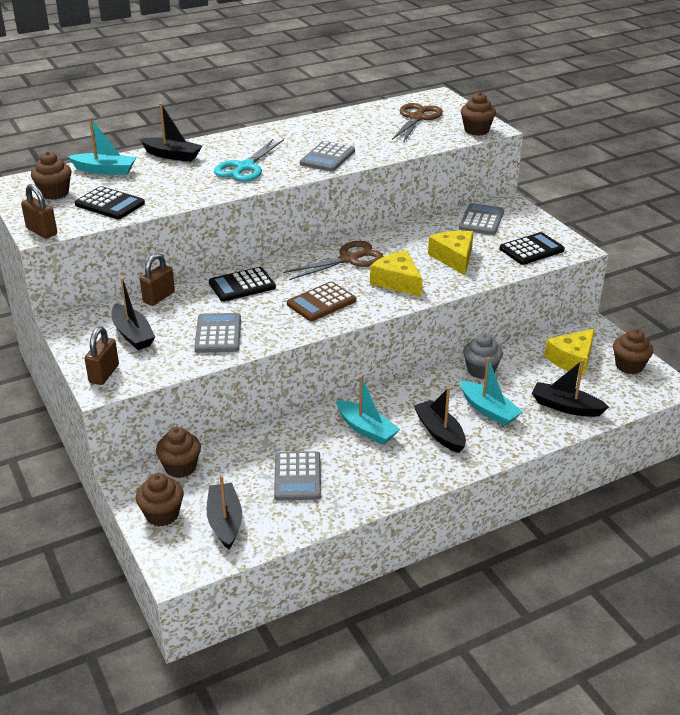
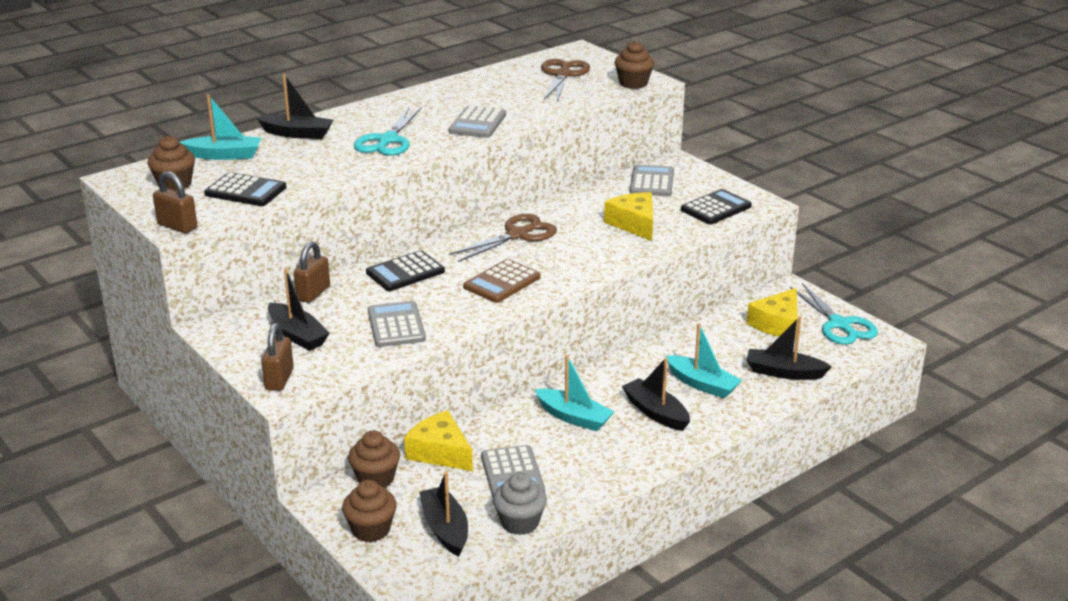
camera: 10 degrees left, 5 degrees down
(397, 282) = (579, 253): yellow cheese -> yellow cheese (440, 452)
(481, 370) = (682, 344): grey cupcake -> grey cupcake (520, 523)
(629, 366) = (839, 324): brown cupcake -> turquoise scissors

